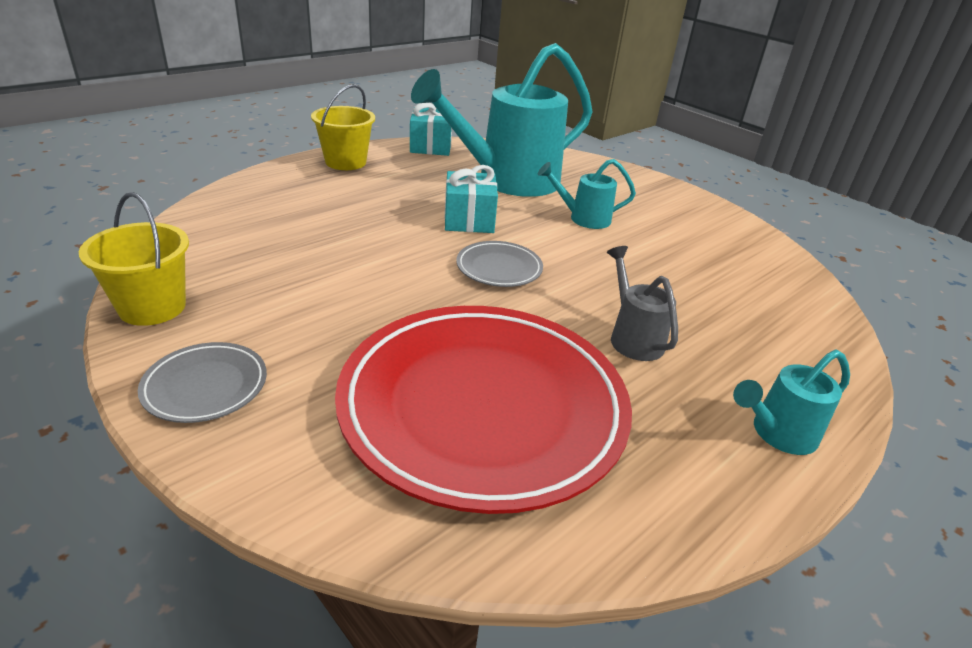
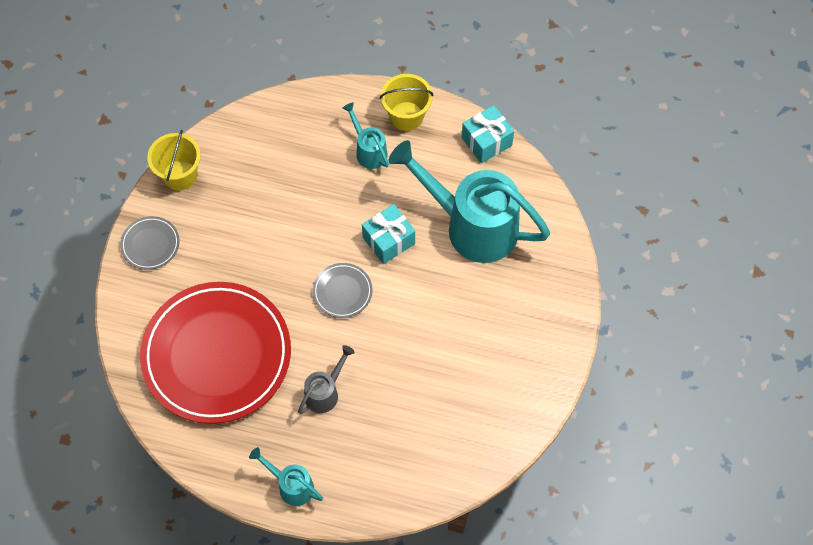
camera: 60 degrees right, 30 degrees up
(583, 218) = (453, 302): turquoise watering can -> turquoise watering can (369, 151)

